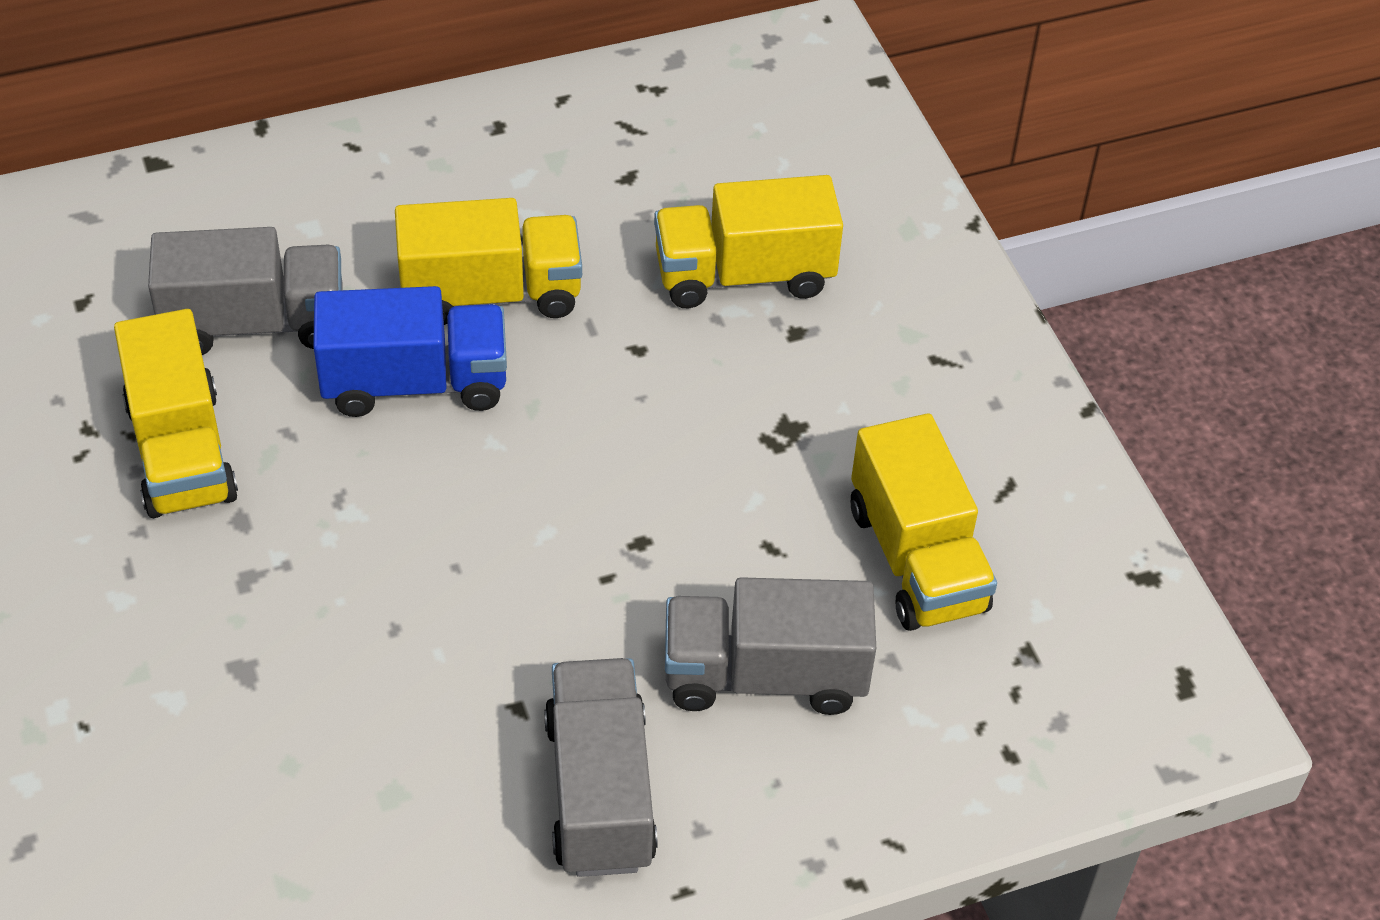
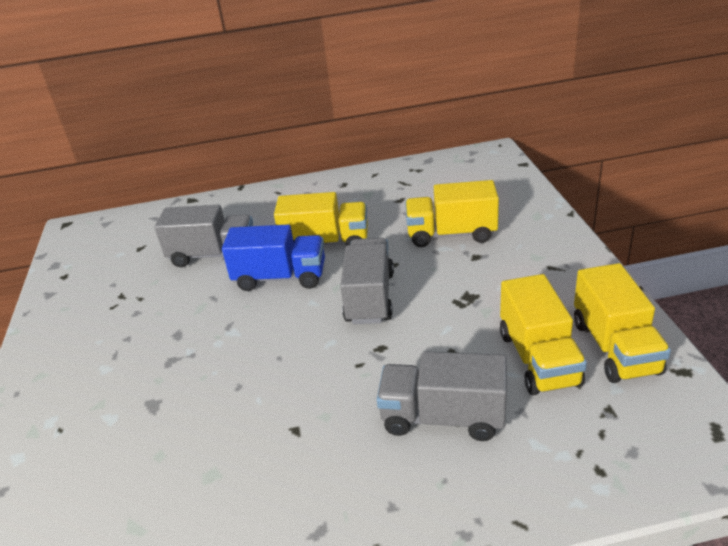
camera: 15 degrees right, 15 degrees down
(181, 451) = (160, 305): yellow truck -> yellow truck (615, 347)
(599, 791) = (333, 480): grey truck -> grey truck (370, 298)

